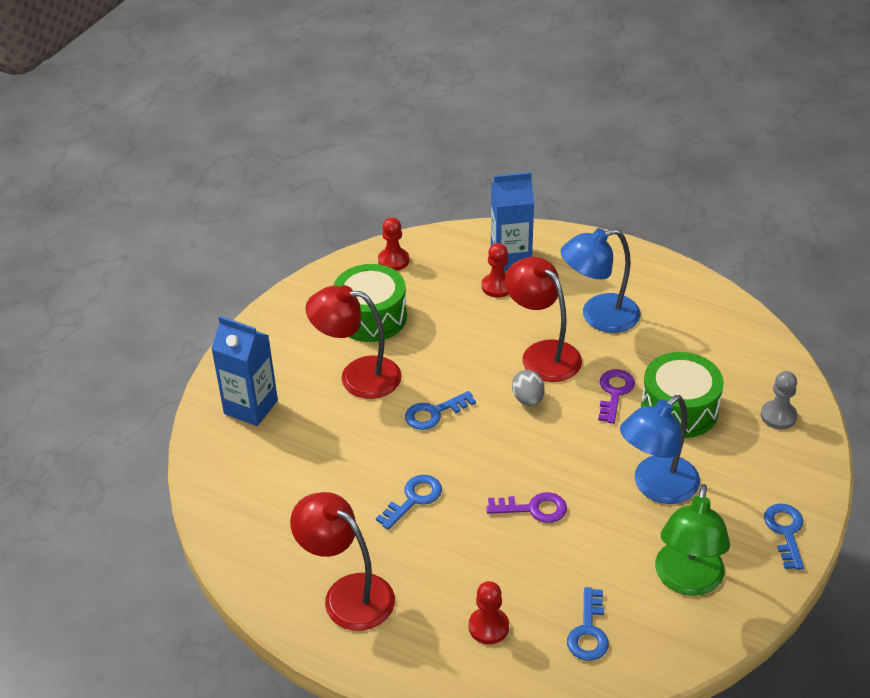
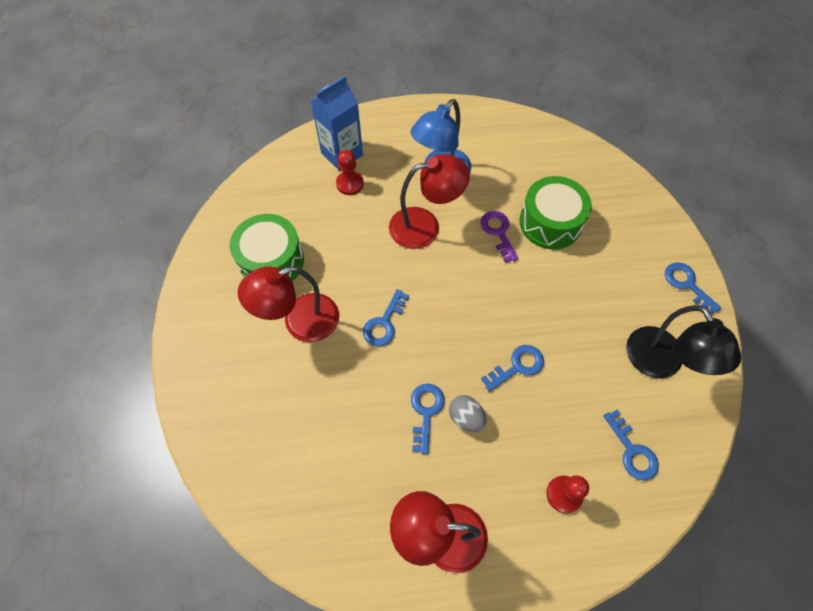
camera: 35 degrees left, 20 degrees up
(251, 407) = (231, 402): blue carton -> none
(393, 260) = (252, 199): red pawn -> none
(528, 399) = (443, 271): grey egg -> grey egg (466, 417)
(534, 509) = (517, 366): purple key -> blue key
(542, 354) = (425, 226): red lamp -> red lamp turned 150 degrees clockwise
(656, 487) = (584, 297): blue lamp -> none
(687, 581) = (660, 364): green lamp -> black lamp
(778, 416) = (614, 194): grey pawn -> none

